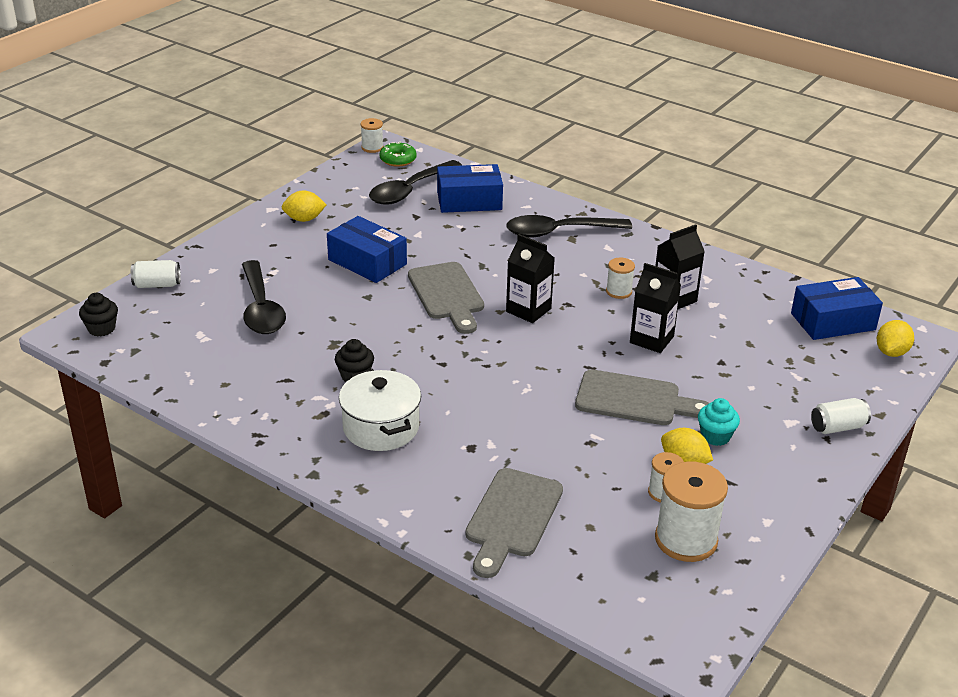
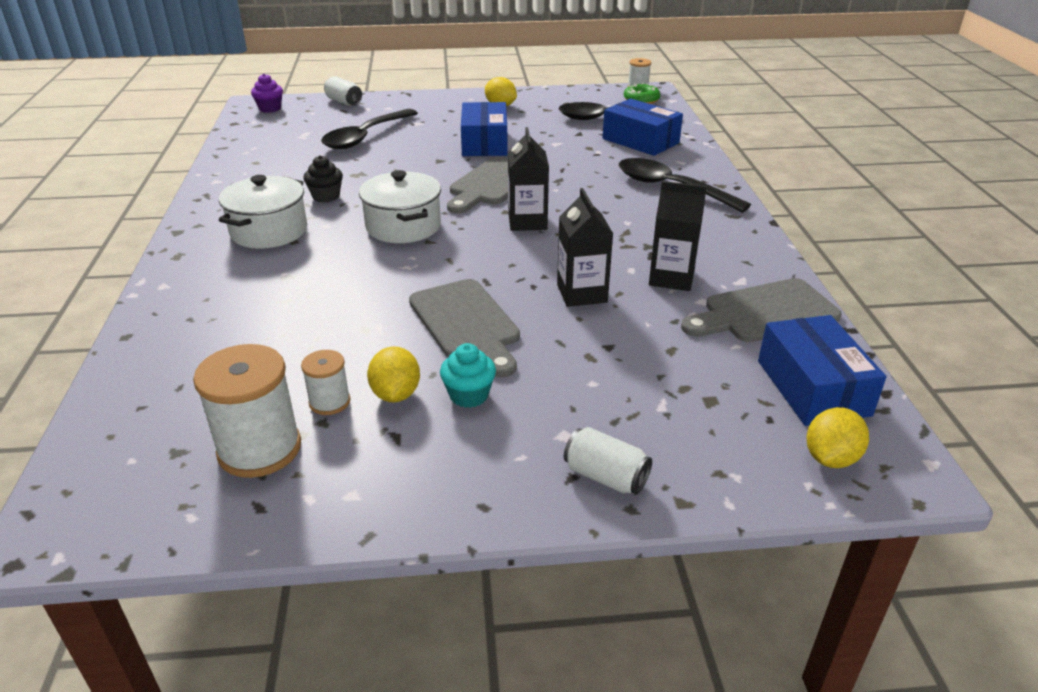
camera: 50 degrees right, 0 degrees up
(101, 329) = (270, 108): black cupcake -> purple cupcake
(462, 363) = (403, 226): none -> white pot
(512, 517) = (201, 335): grey cutting board -> grey cutting board (764, 312)
(619, 291) = (631, 247): white spool -> none
(833, 321) = (812, 387): blue box -> blue box turned 45 degrees clockwise
(891, 352) = (830, 458): yellow lemon -> yellow lemon turned 45 degrees counterclockwise

